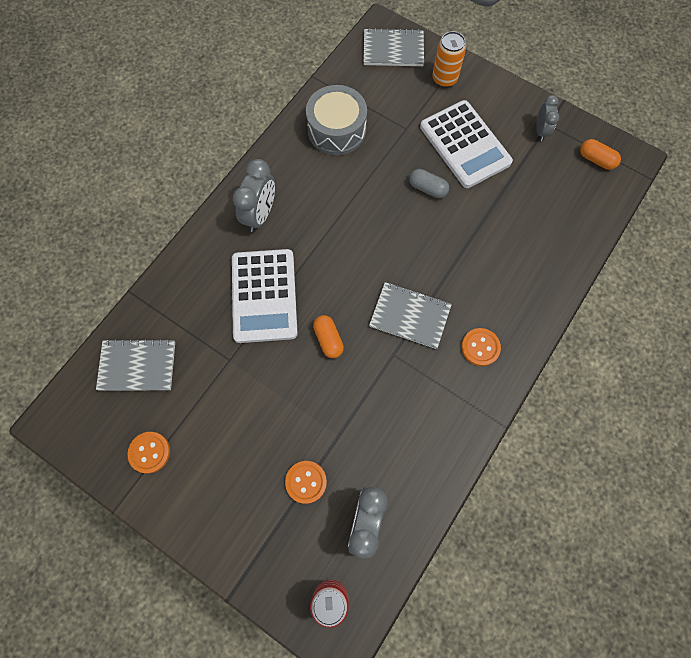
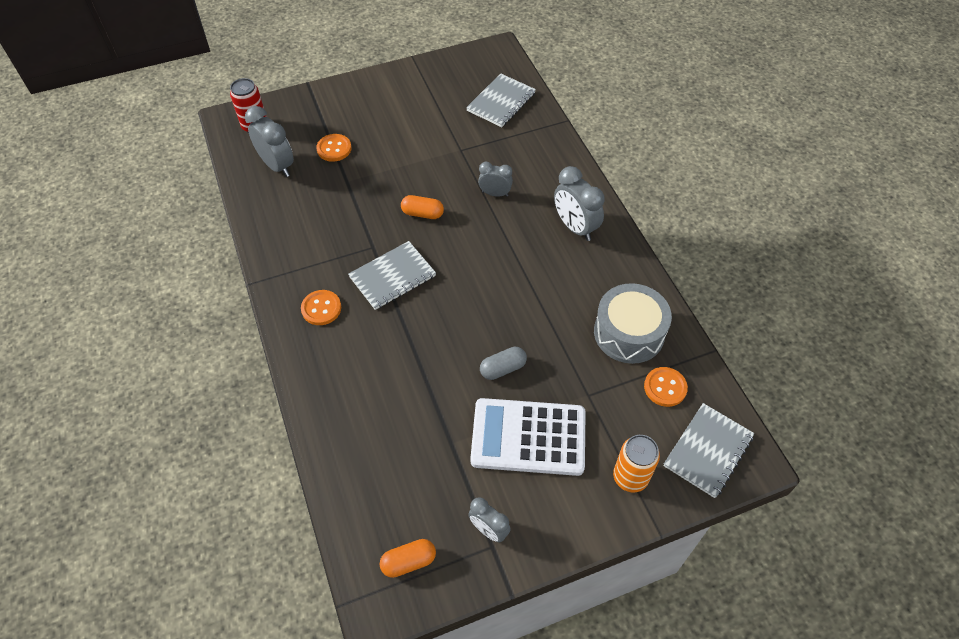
camera: 125 degrees right, 15 degrees down
(149, 452) = (432, 84): orange button -> orange button (665, 387)
(264, 296) = (495, 194): white calculator -> grey clock

